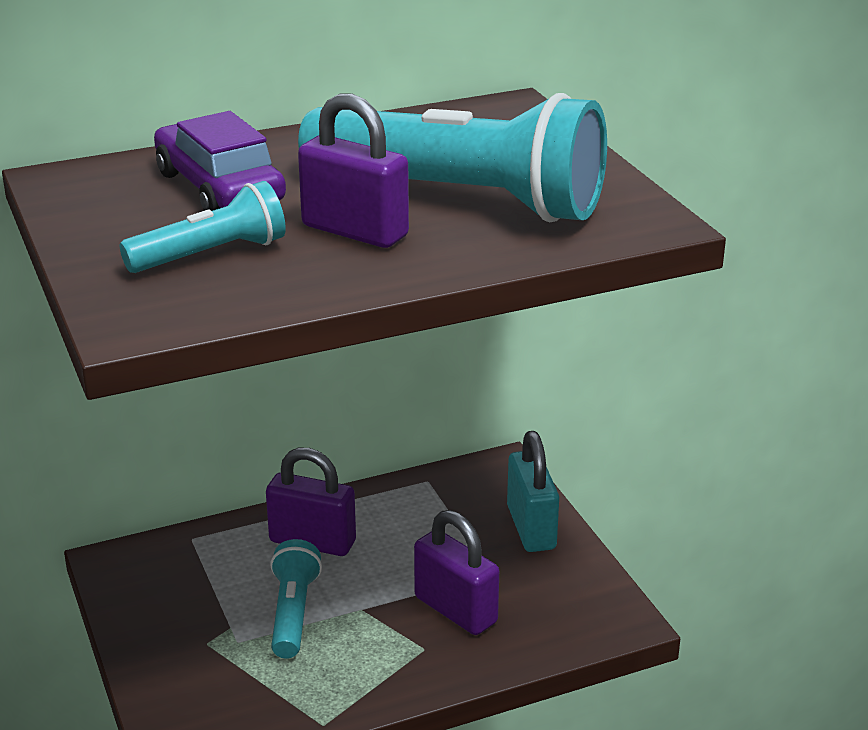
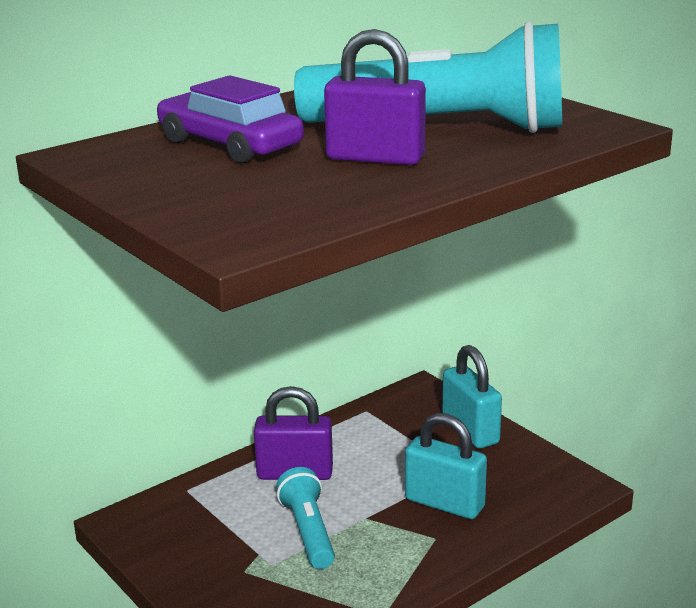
camera: 15 degrees left, 5 degrees down
(211, 254) = (265, 187): turquoise flashlight -> none
(455, 610) = (444, 503): purple padlock -> turquoise padlock

